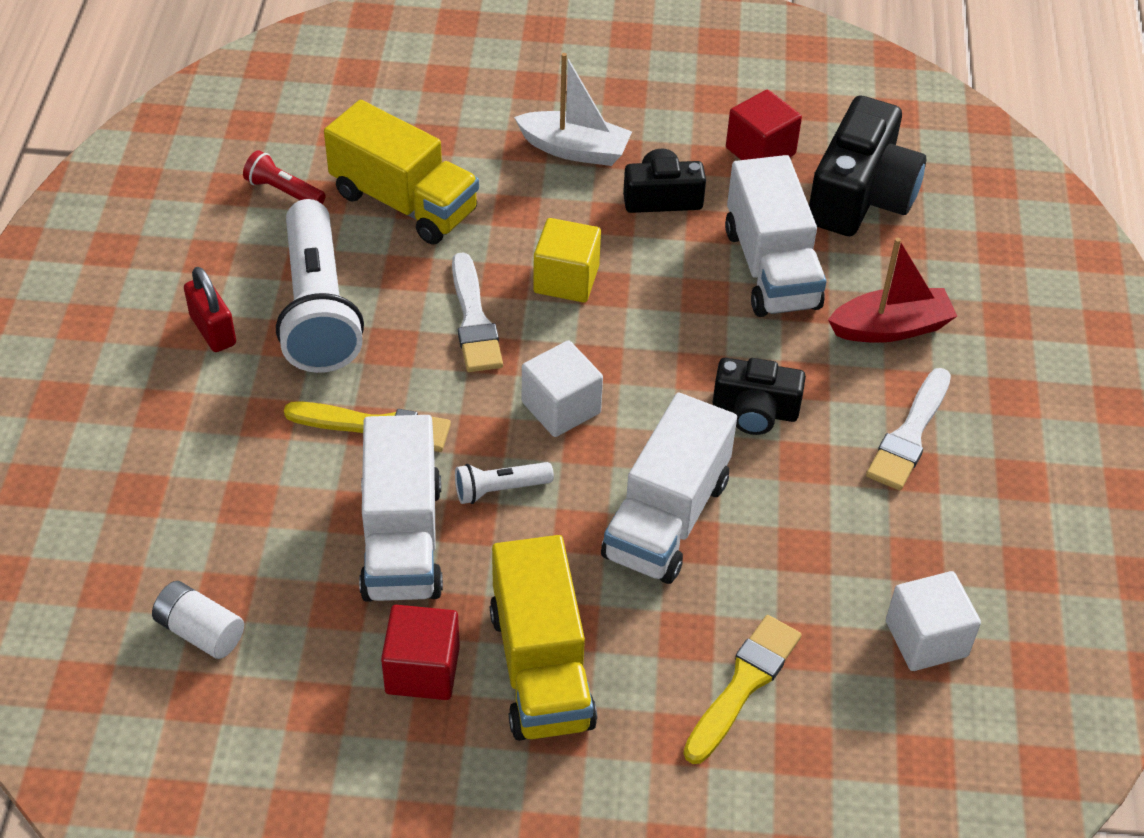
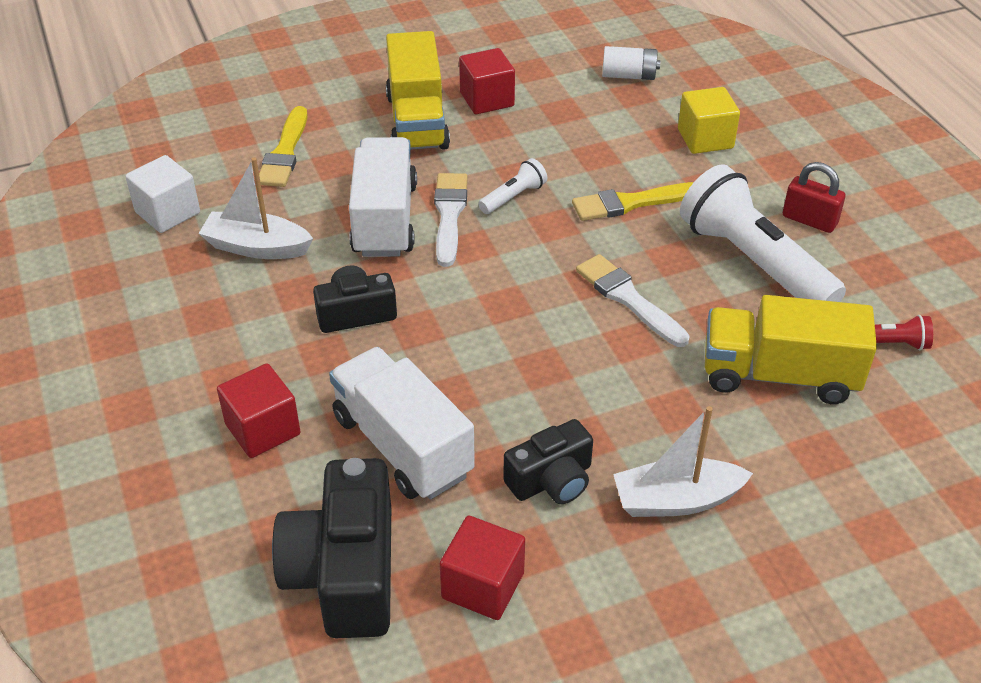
camera: 155 degrees right, 5 degrees down
(402, 539) = (554, 150): white truck -> none
(541, 667) = (417, 121): yellow truck -> yellow truck turned 150 degrees counterclockwise
(561, 407) = (510, 261): white cube -> none
(566, 279) = (581, 361): yellow cube -> yellow cube (705, 139)
(831, 539) = (257, 247): none -> white boat
(890, 328) = (263, 429): red boat -> red cube
(909, 435) = (217, 341): white brush -> white brush (449, 215)

